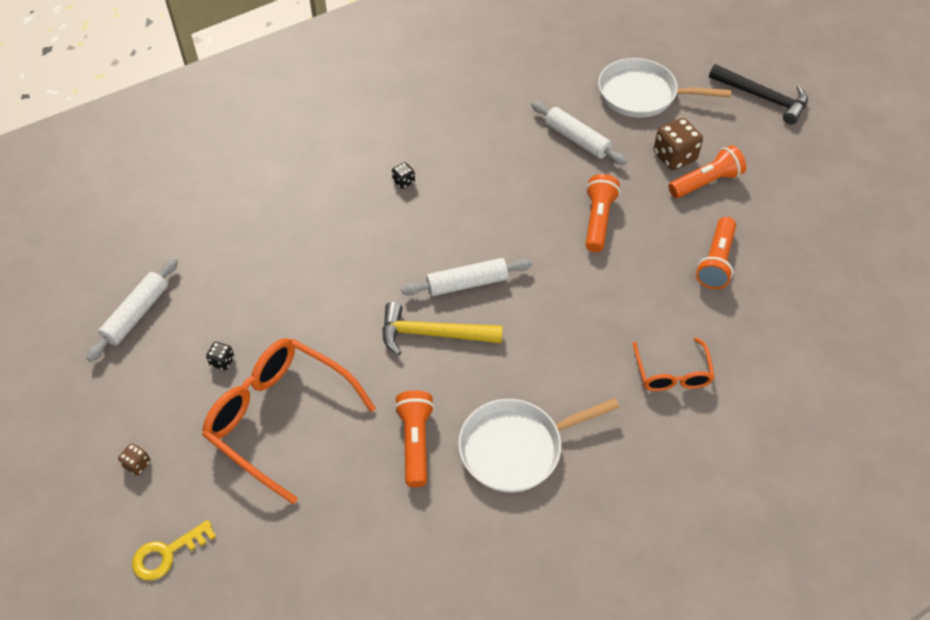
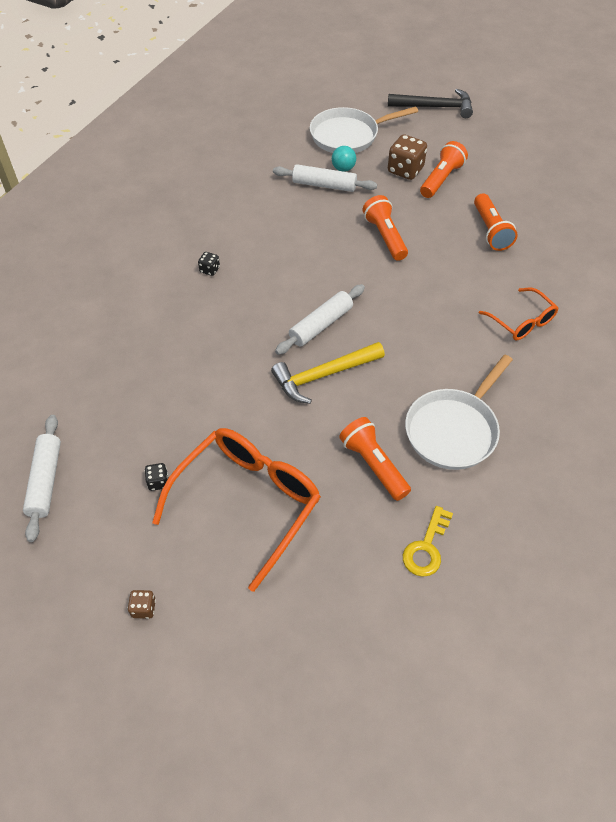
camera: 30 degrees left, 0 degrees up
(167, 553) = (230, 669): yellow key -> yellow key (426, 547)
(280, 419) = (247, 503): orange glasses -> orange glasses turned 120 degrees clockwise
(609, 129) = (343, 169): none -> turquoise ball

